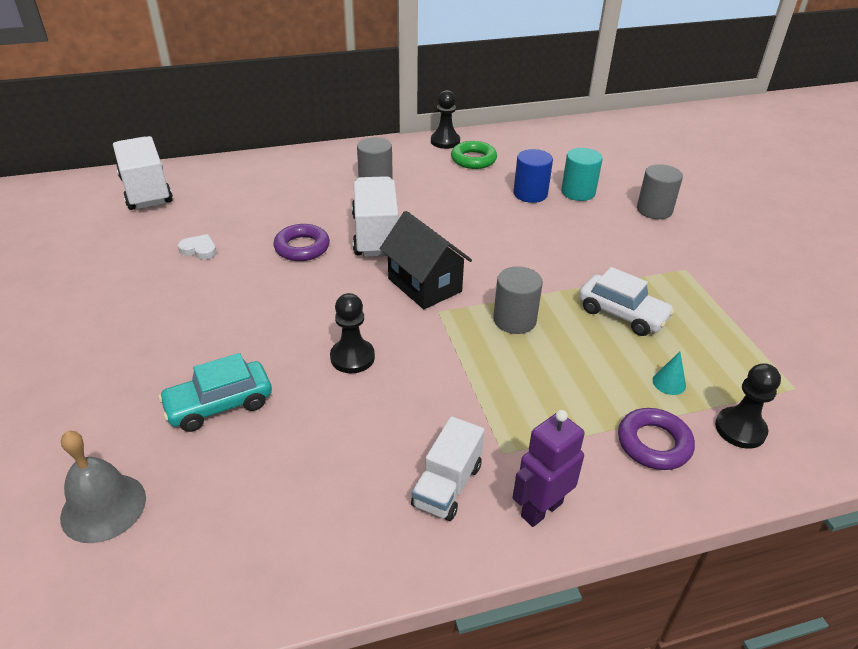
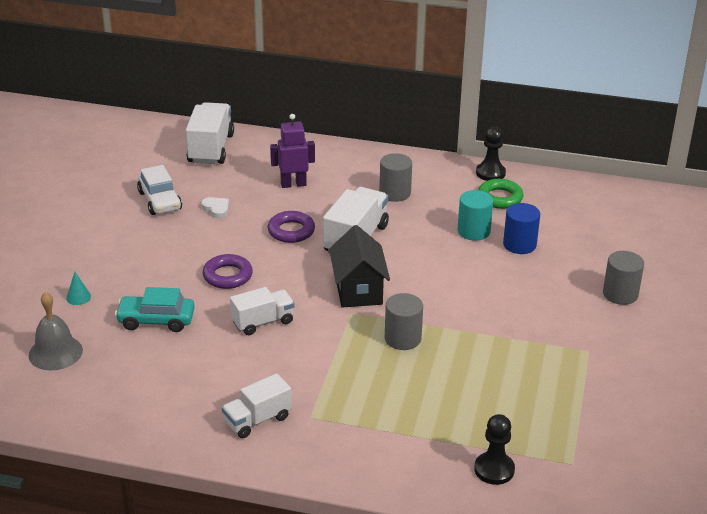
camera: 30 degrees right, 5 degrees down
(352, 357) = (263, 322): black pawn -> white truck
(541, 509) = (303, 456): purple robot -> purple robot (293, 184)
(578, 192) = (565, 256): turquoise cylinder -> turquoise cylinder (473, 231)
(622, 314) = (493, 364): white car -> white car (160, 201)
(654, 443) = (419, 452): purple ring -> purple ring (227, 276)
(669, 383) = (475, 422): turquoise cone -> turquoise cone (78, 297)

